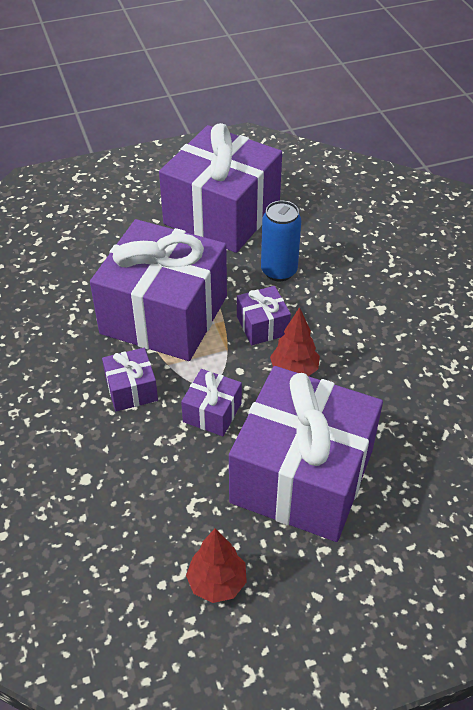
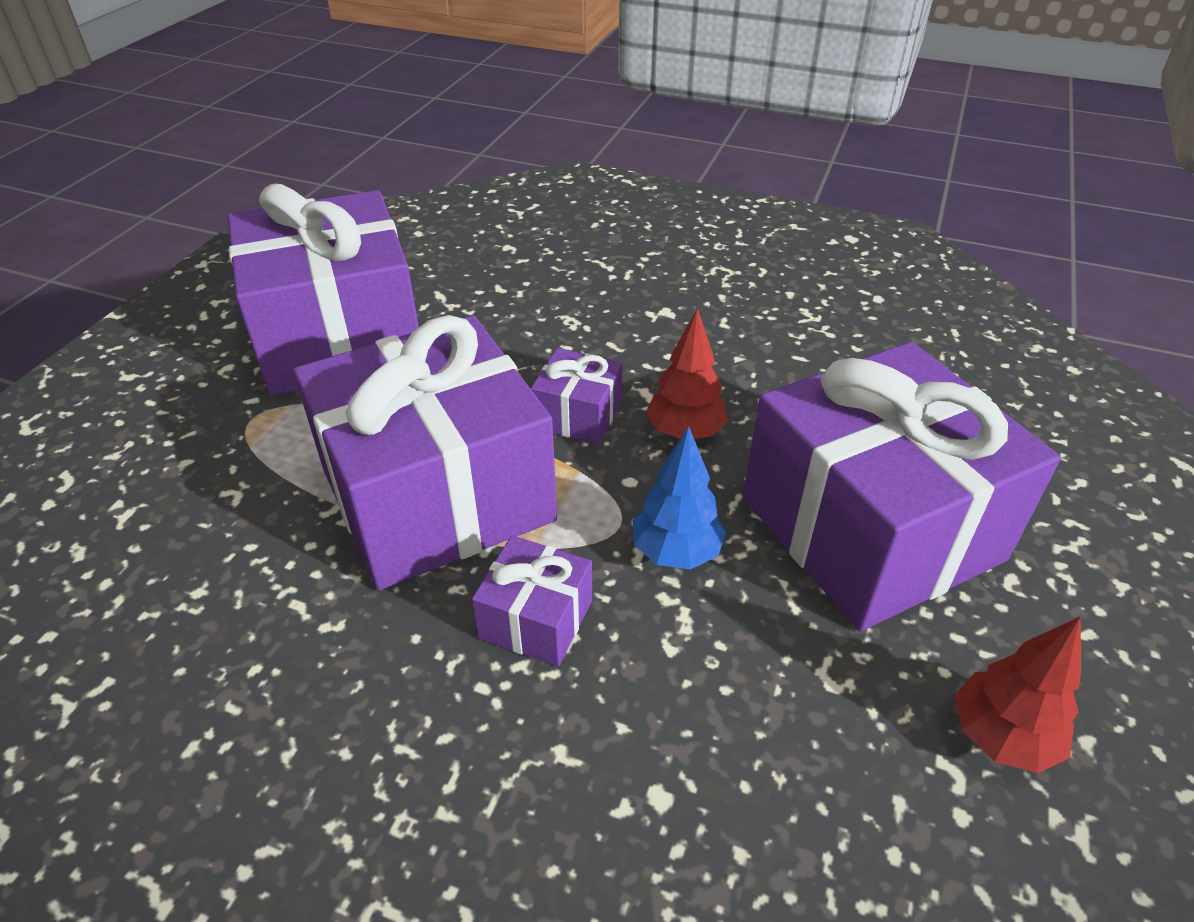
camera: 50 degrees left, 5 degrees down
(212, 412) = (676, 552): purple gift -> blue tree
(279, 271) = (505, 349): blue can -> none

